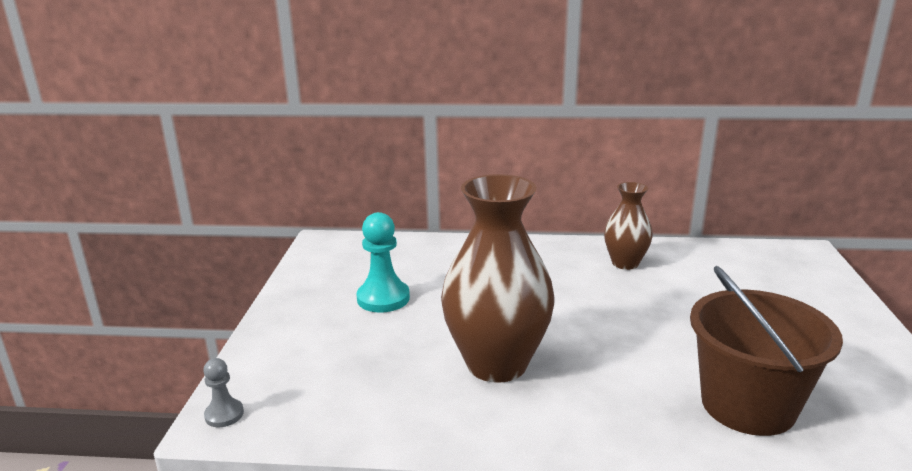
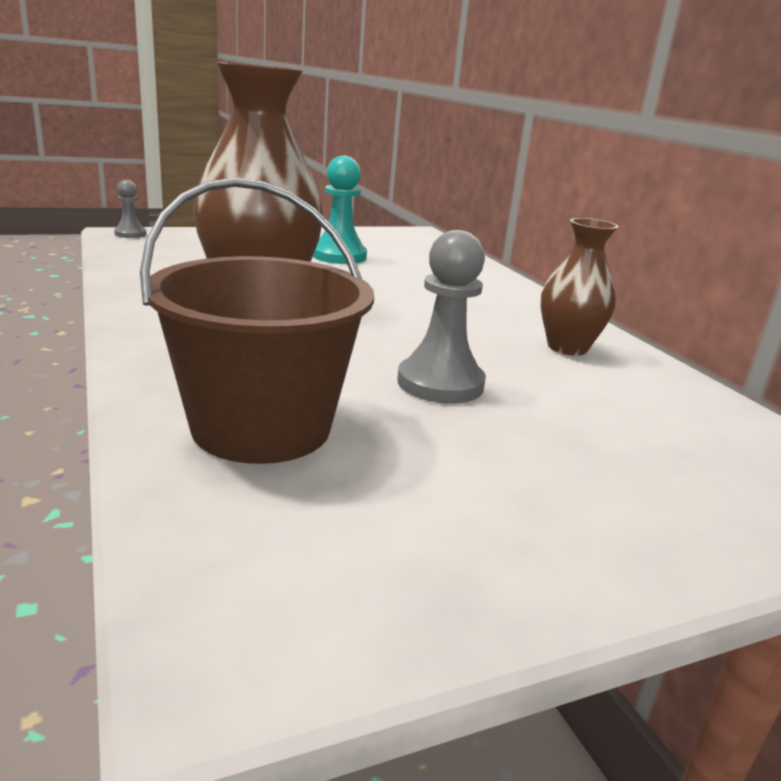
camera: 60 degrees right, 0 degrees up
(681, 324) = (440, 383): none -> grey pawn

